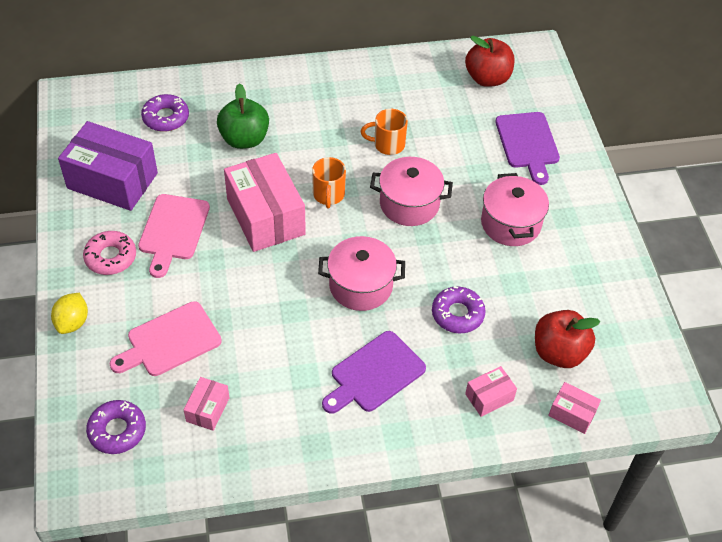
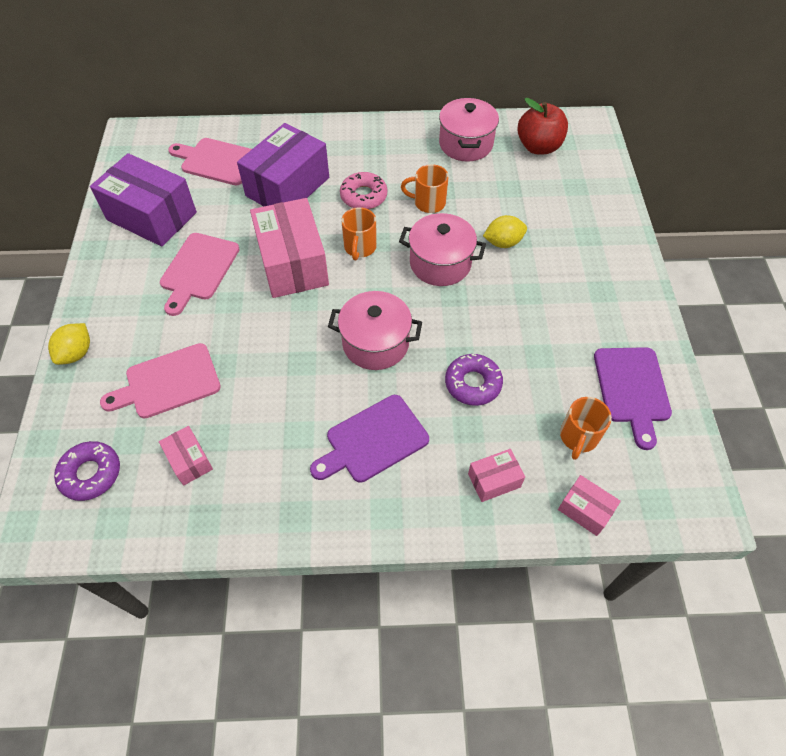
camera: 10 degrees right, 5 degrees up
(110, 257) = (131, 290): pink donut -> pink donut (363, 196)
(166, 118) = (217, 161): purple donut -> pink cutting board
(207, 409) = (189, 461): pink box -> pink box turned 60 degrees counterclockwise
(244, 139) = (288, 187): green apple -> purple box
(466, 178) = (503, 242): none -> yellow lemon
(510, 223) = (543, 292): pink pot -> pink pot (466, 144)
(527, 143) = (571, 213): purple cutting board -> purple cutting board (632, 389)
(559, 352) = (578, 437): red apple -> orange mug

